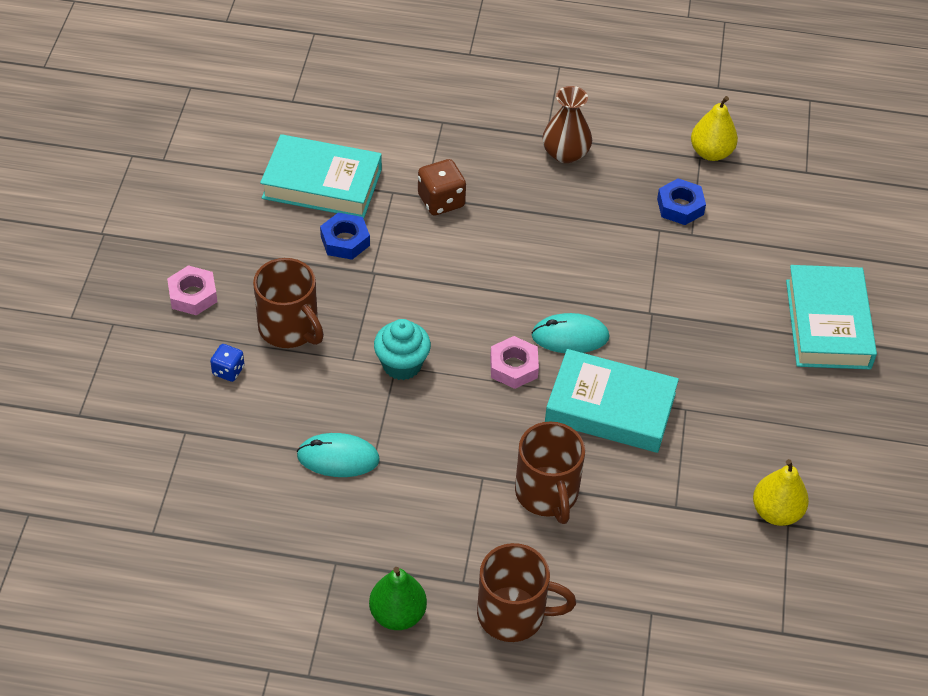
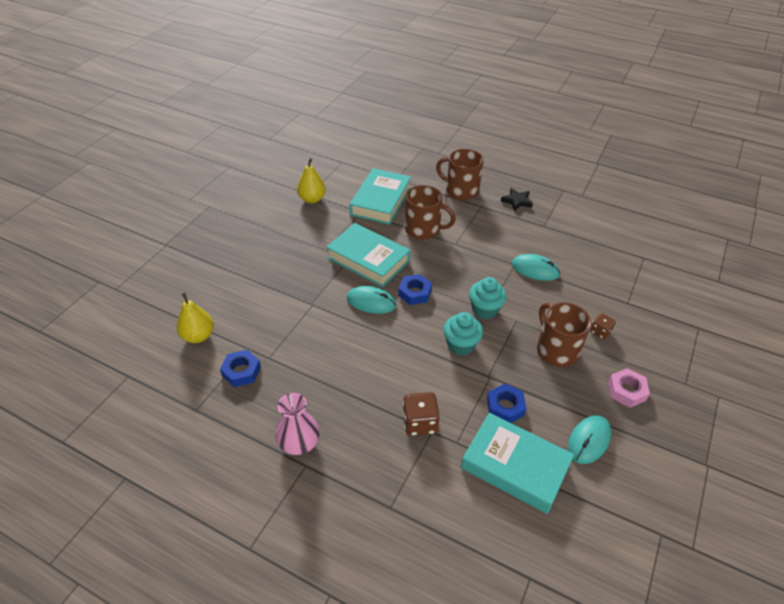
camera: 160 degrees left, 5 degrees down
(228, 371) = (600, 332): blue dice -> brown dice
(240, 227) = (589, 440): none -> turquoise mouse
(397, 614) = (516, 201): green pear -> black star
(421, 304) = (461, 345): none -> turquoise cupcake
(513, 367) = (415, 293): pink nut -> blue nut
(547, 494) = (424, 229): brown mug -> brown mug turned 105 degrees clockwise
(565, 153) = (299, 442): brown vase -> pink vase
(711, 153) = (184, 411): yellow pear -> yellow pear (198, 336)
(828, 324) = (210, 273): turquoise book -> turquoise book (380, 201)

